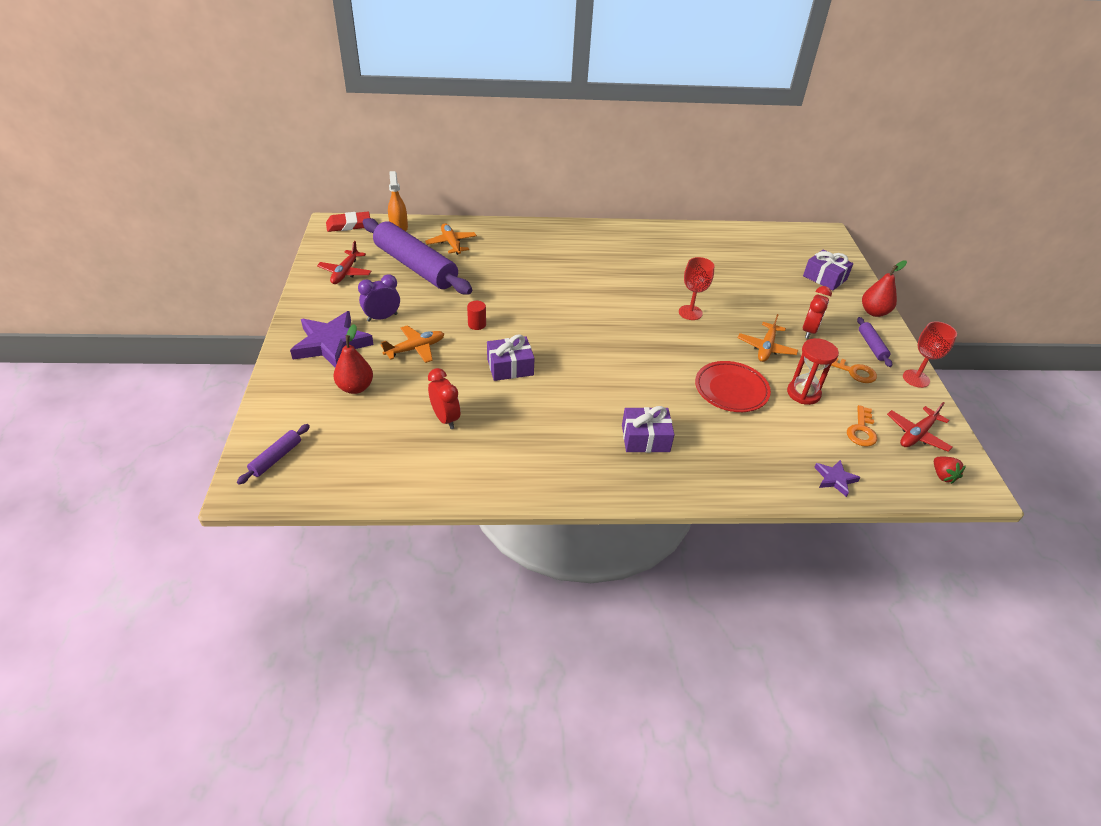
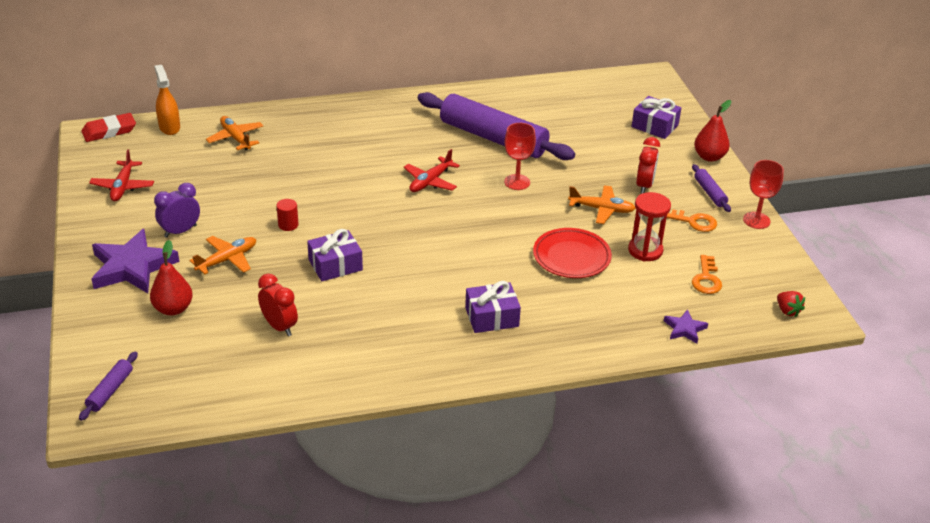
camera: 10 degrees left, 5 degrees down
(415, 266) = (201, 169): purple rolling pin -> purple rolling pin (493, 138)
(766, 348) = (602, 209): orange plane -> orange plane turned 90 degrees counterclockwise
(917, 434) = (760, 275): red plane -> red plane (430, 181)

